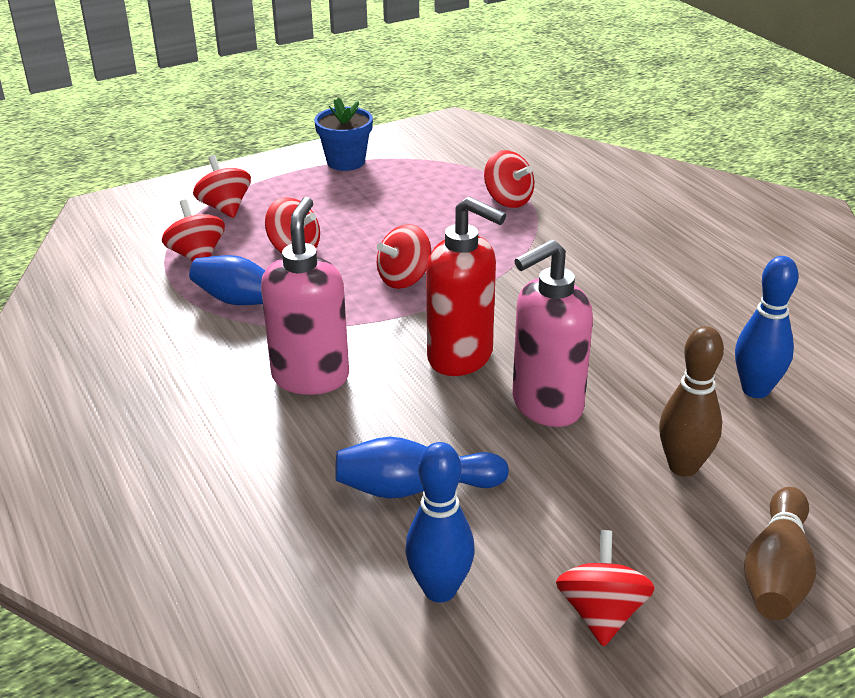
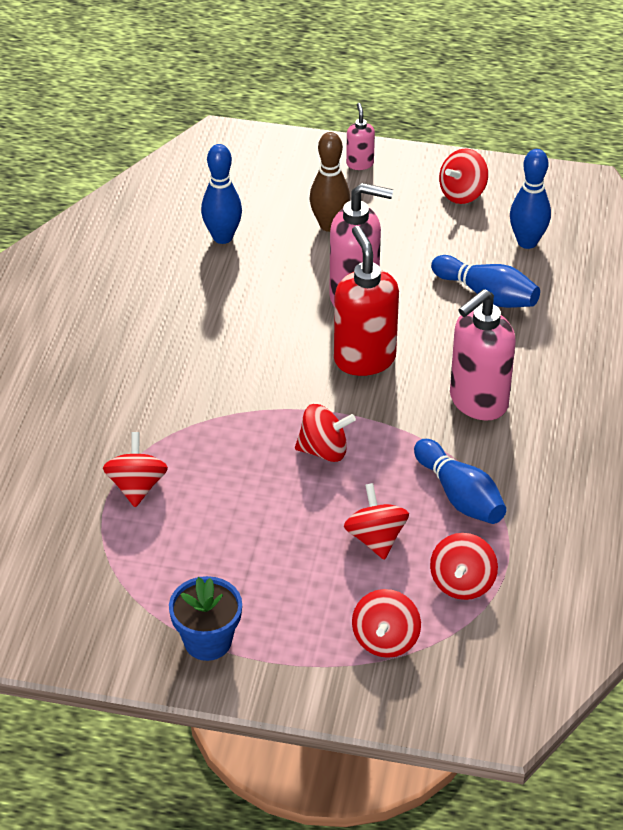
camera: 140 degrees left, 10 degrees up
(776, 572) = (359, 163): brown bowling pin -> pink soap dispenser

